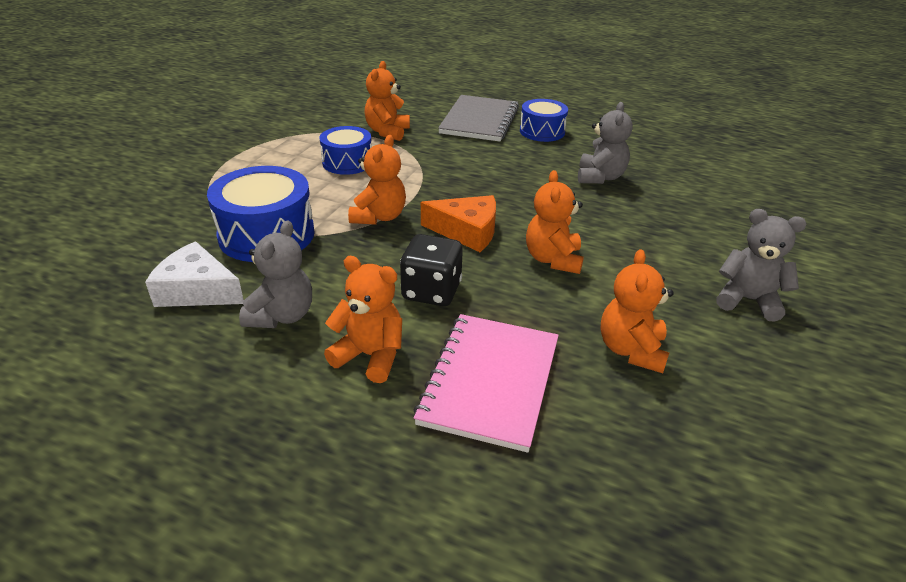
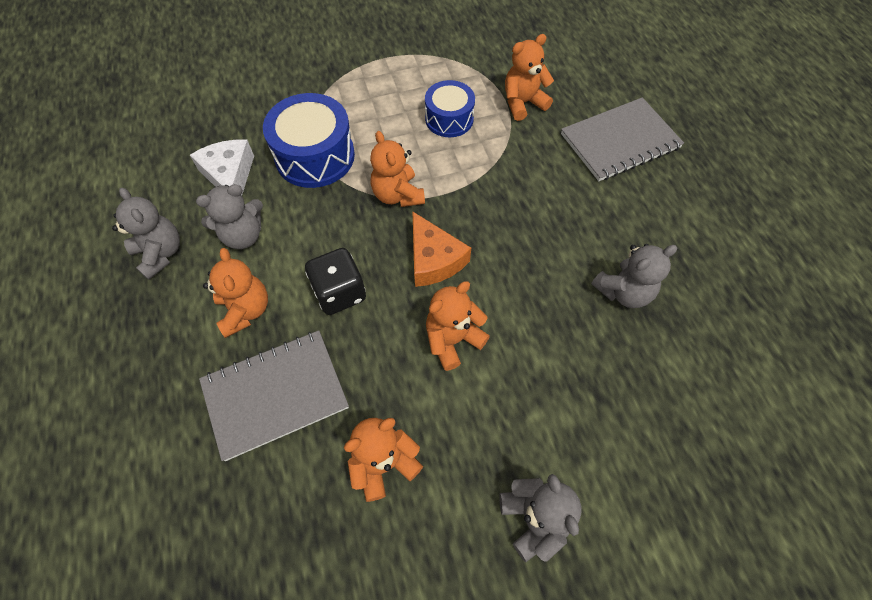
camera: 50 degrees right, 25 degrees up
(209, 383) = (160, 253): none -> grey teddy bear
(379, 217) = (397, 195): orange teddy bear -> orange teddy bear turned 90 degrees clockwise
(490, 381) = (275, 394): pink notebook -> grey notebook
(542, 131) = (657, 196): blue drum -> none

